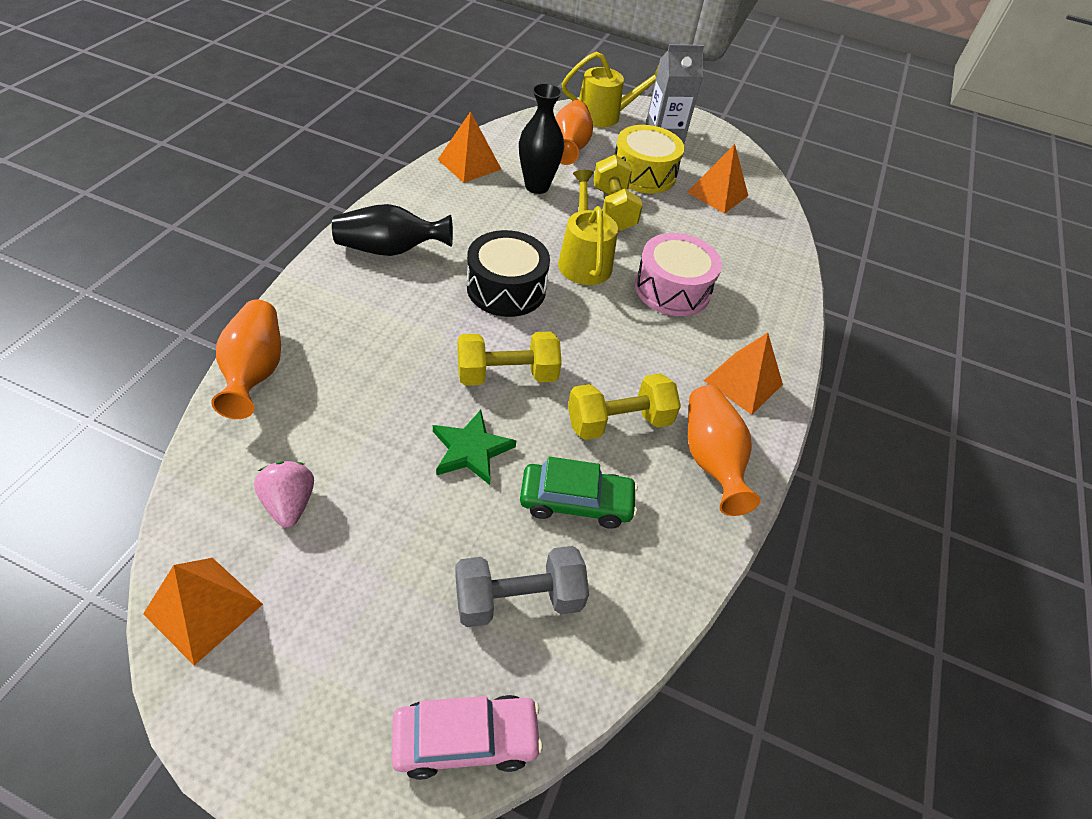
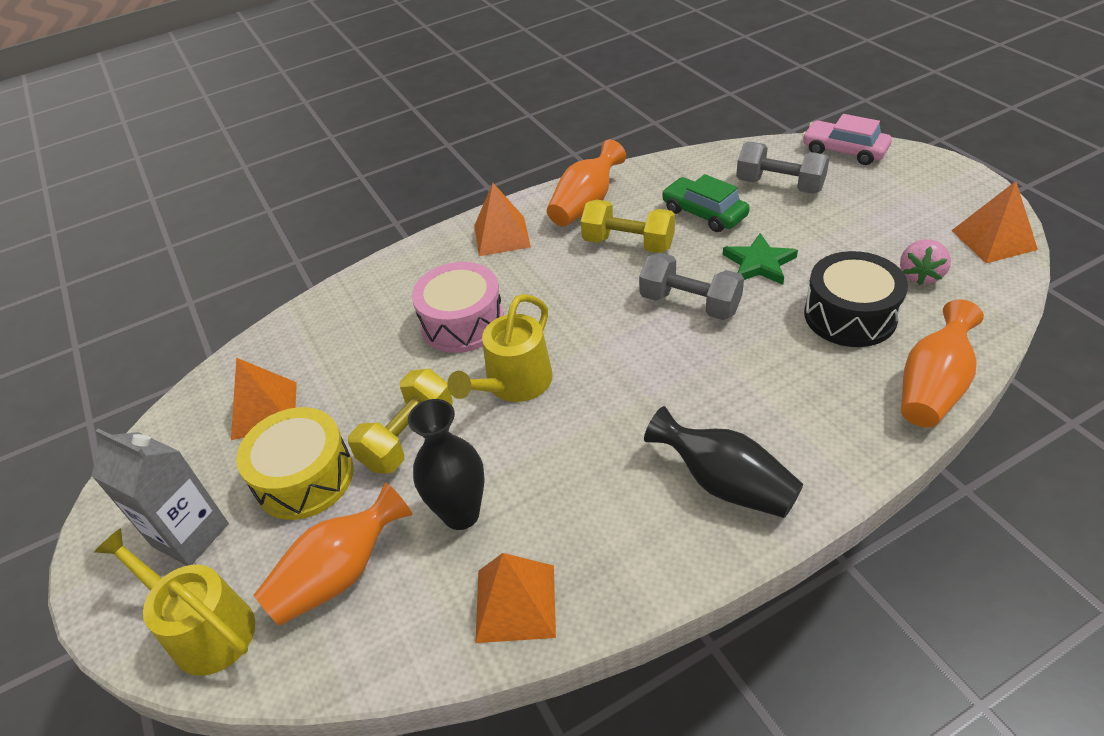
camera: 130 degrees left, 5 degrees down
(506, 288) = (625, 382): black drum -> black drum (850, 315)
(507, 375) = (689, 304): yellow dumbbell -> grey dumbbell

